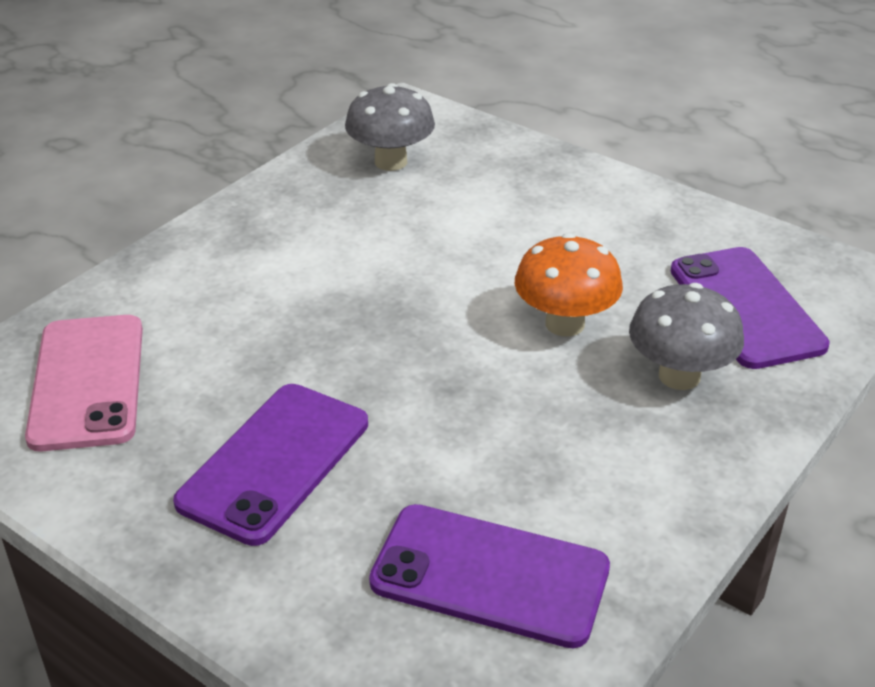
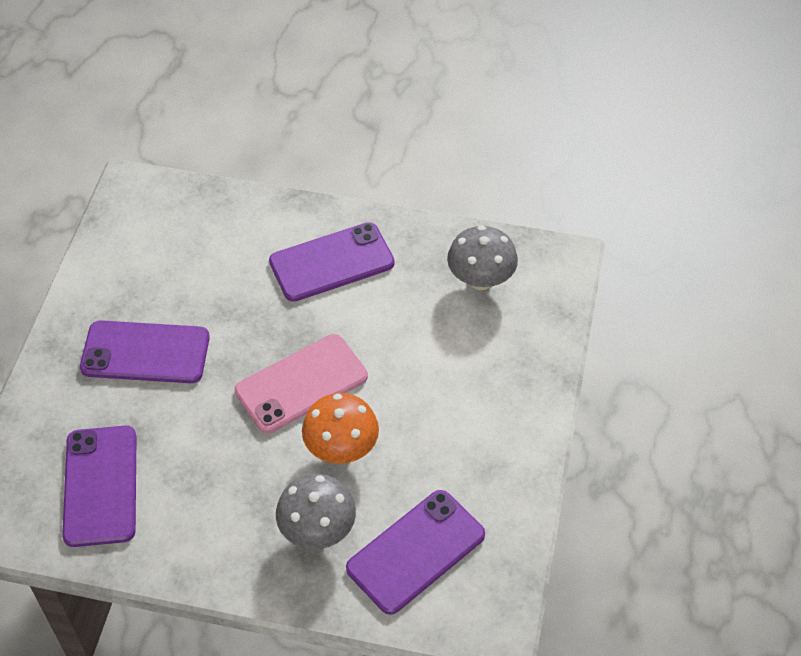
camera: 65 degrees right, 15 degrees up
(87, 382) = (172, 238): pink phone -> pink phone (301, 384)
(268, 255) = (332, 262): none -> purple phone

